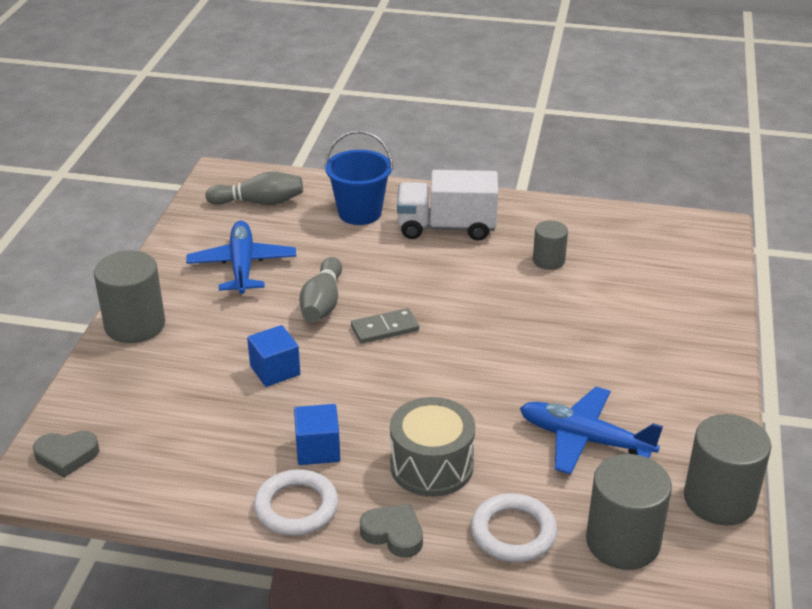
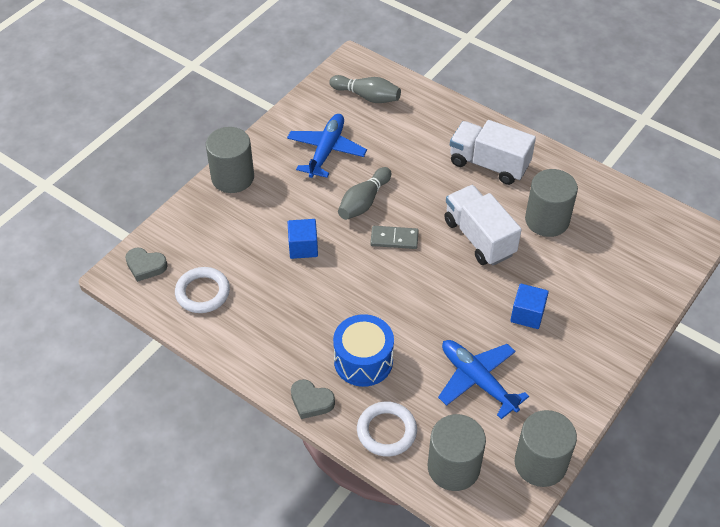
camera: 25 degrees right, 15 degrees up
(296, 507) = (262, 358): white ring -> white ring (203, 292)
(318, 449) = (298, 320): blue cube -> blue cube (527, 314)
(359, 213) = (433, 129): blue bucket -> none
(393, 534) = (311, 401): grey heart -> grey heart turned 150 degrees clockwise
(431, 466) = (363, 361): grey drum -> blue drum
(484, 298) = (479, 237): none -> white truck
(548, 260) = (547, 220): grey cylinder -> grey cylinder, size x1.73

